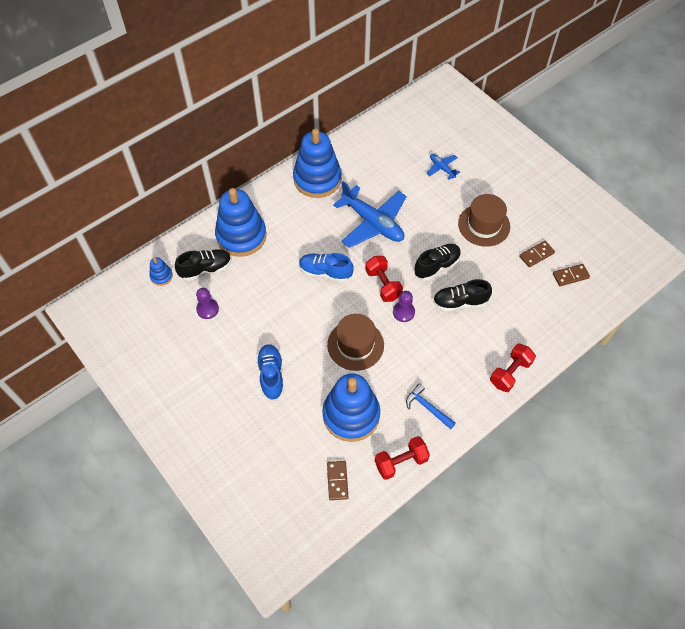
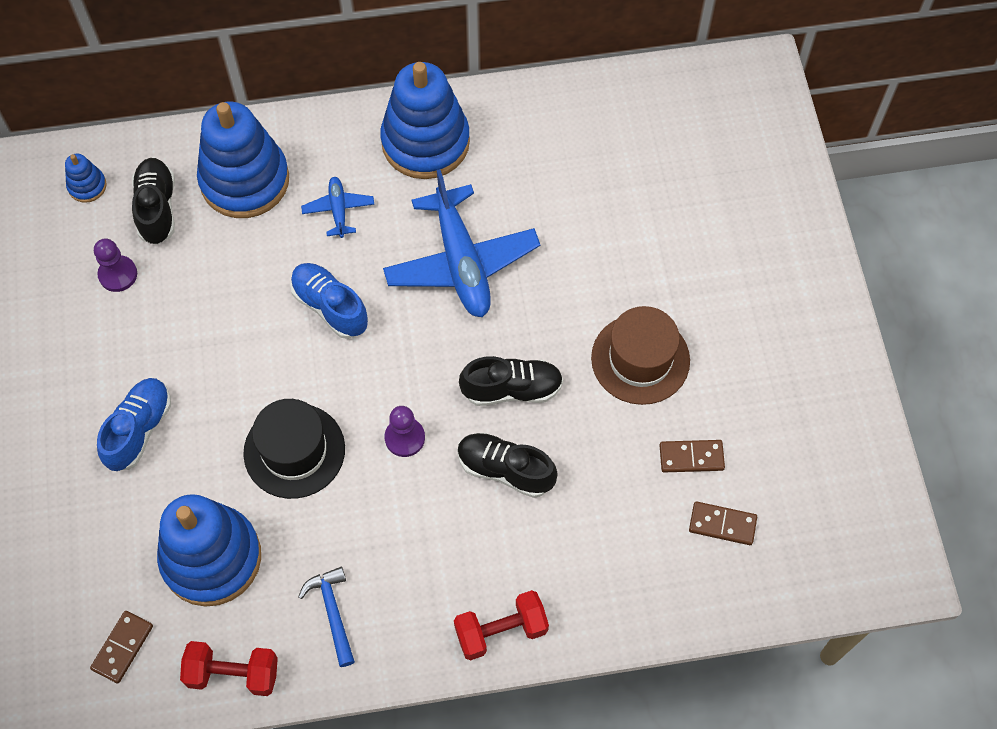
camera: 30 degrees right, 5 degrees up
(206, 269) = (157, 208): black shoe -> black shoe turned 105 degrees counterclockwise
(355, 345) = (294, 451): brown hat -> black hat
(383, 284) = (405, 375): red dumbbell -> none
(442, 168) = (642, 224): blue plane -> blue plane (338, 210)

